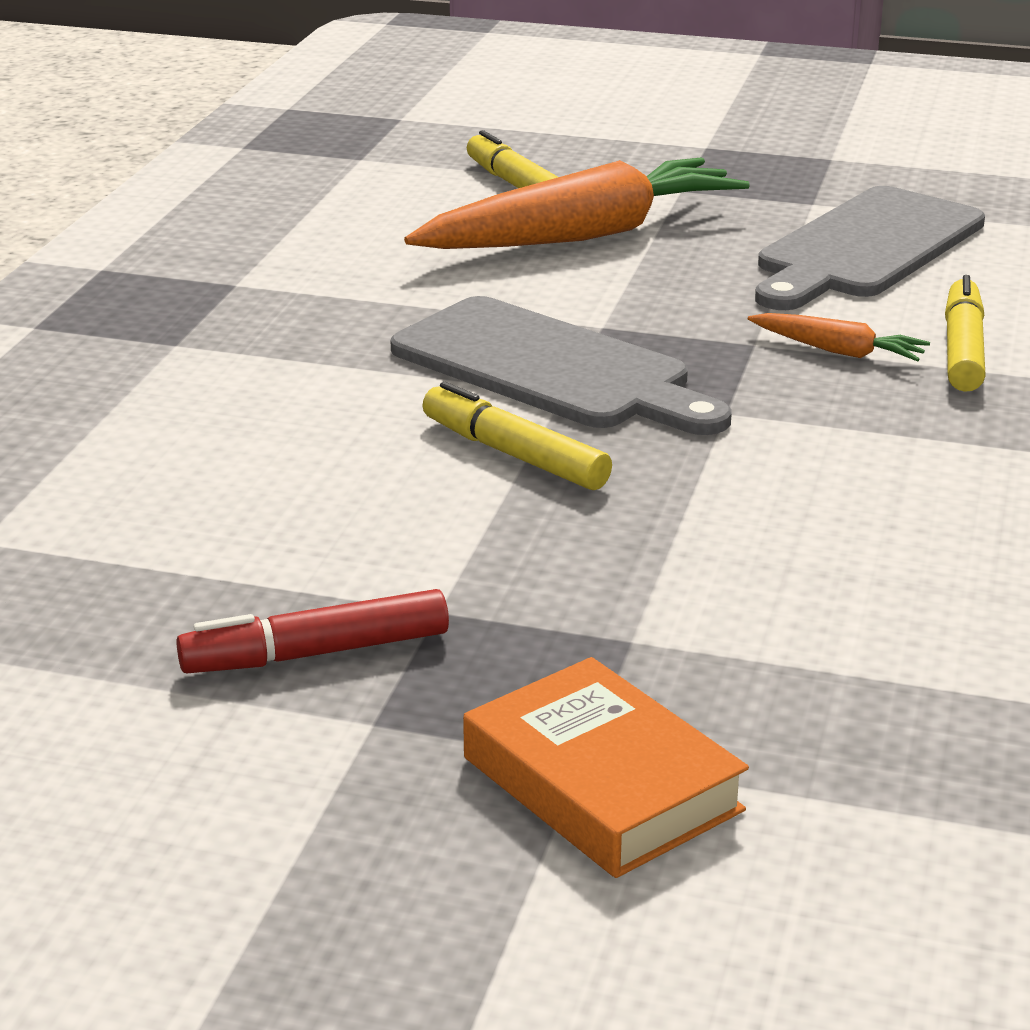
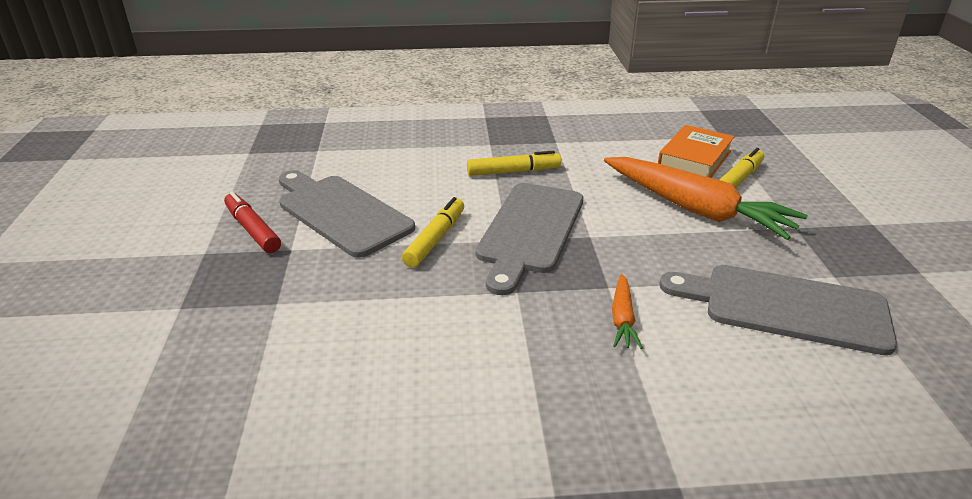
camera: 70 degrees right, 5 degrees up
(329, 540) = (341, 212): none -> grey cutting board
(601, 784) = (160, 316): orange book -> orange book (694, 159)
(963, 350) = (666, 370): yellow marker -> yellow marker (513, 172)

